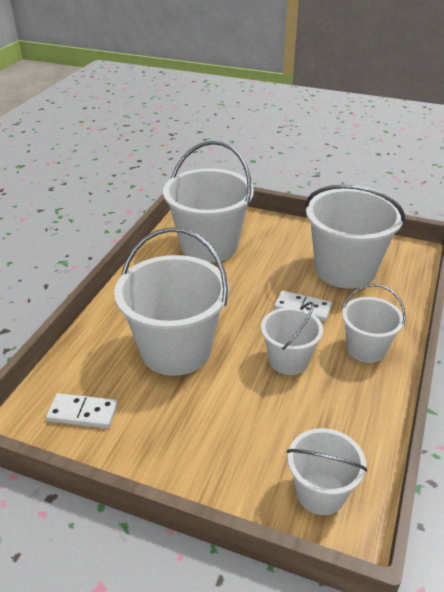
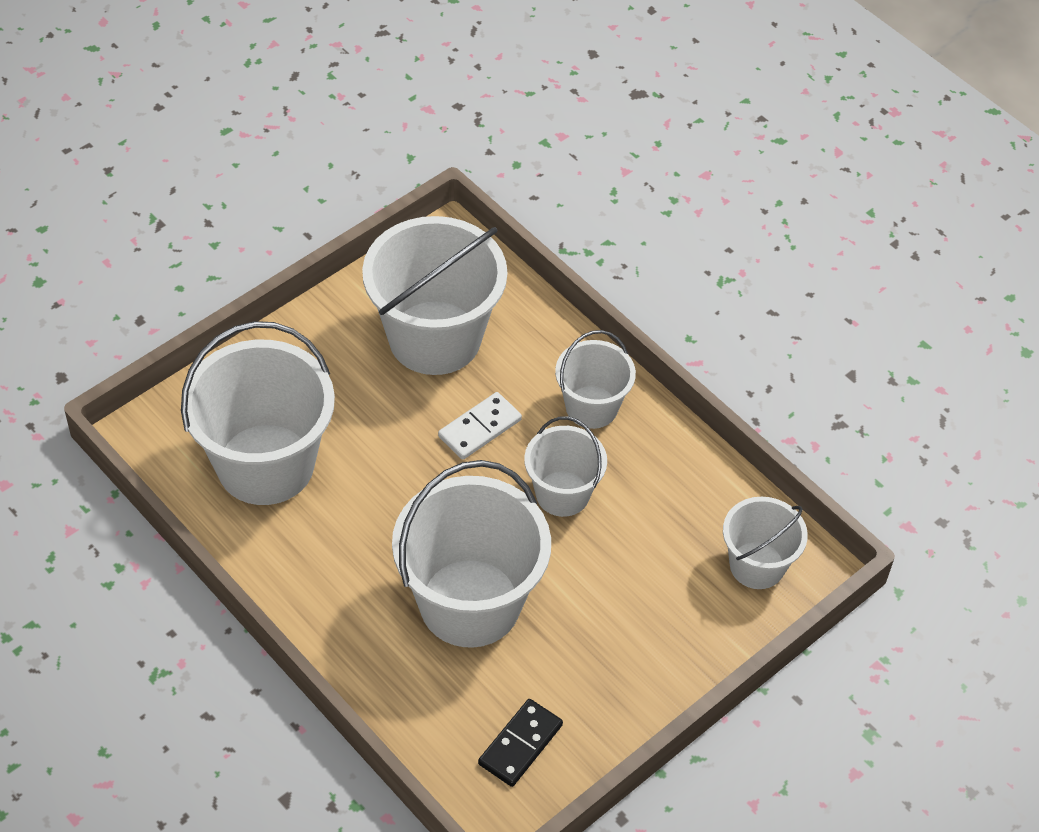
camera: 65 degrees left, 15 degrees up
(82, 413) = (520, 744): white domino -> black domino

